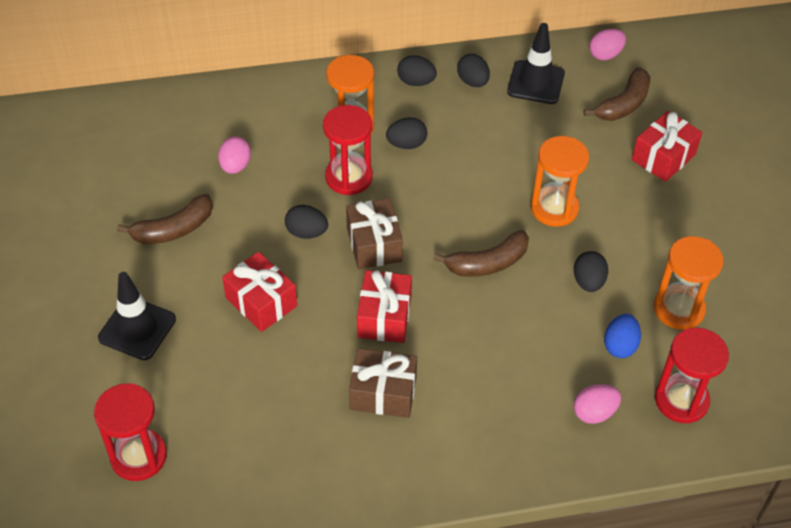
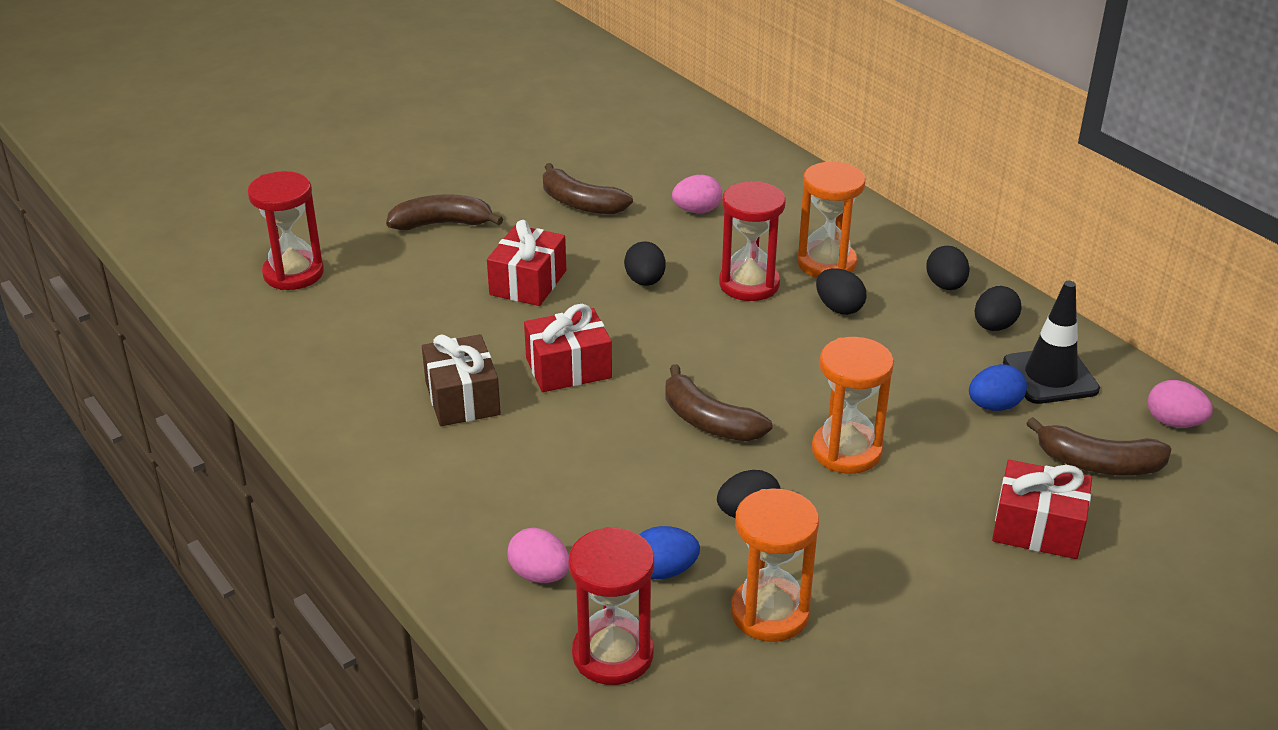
camera: 65 degrees right, 15 degrees down
(137, 328) = (442, 224): black traffic cone -> brown banana
(374, 244) = (666, 330): brown gift -> none
(549, 121) = (994, 406): none -> blue egg

